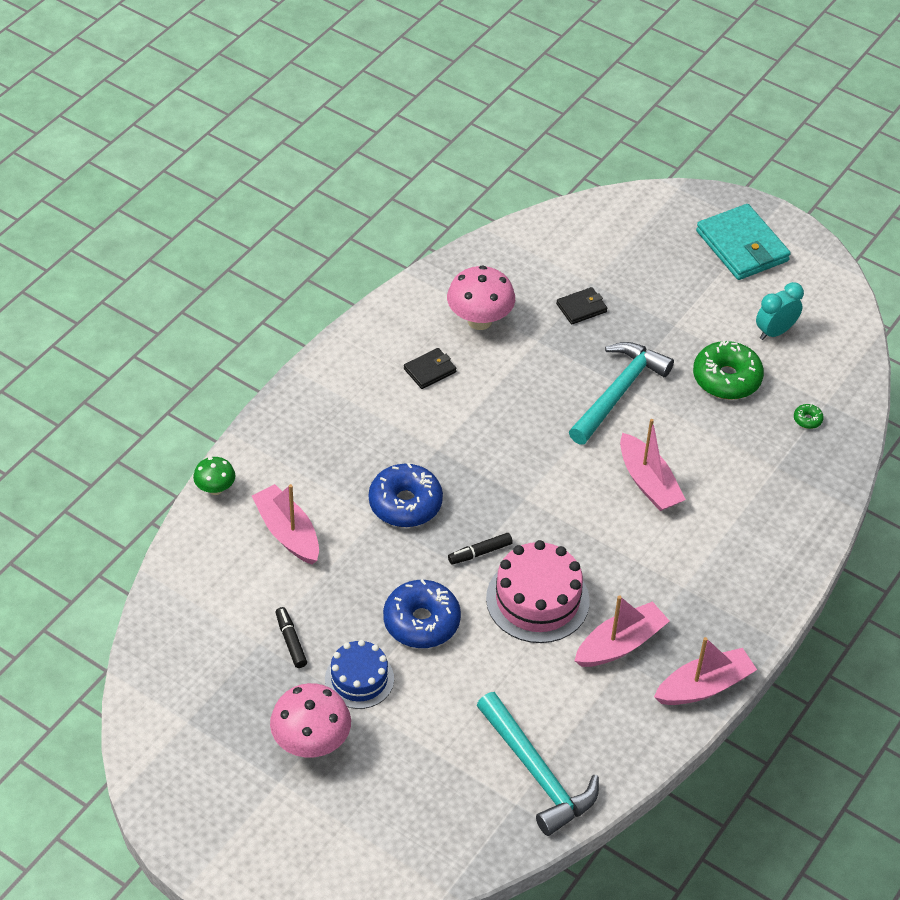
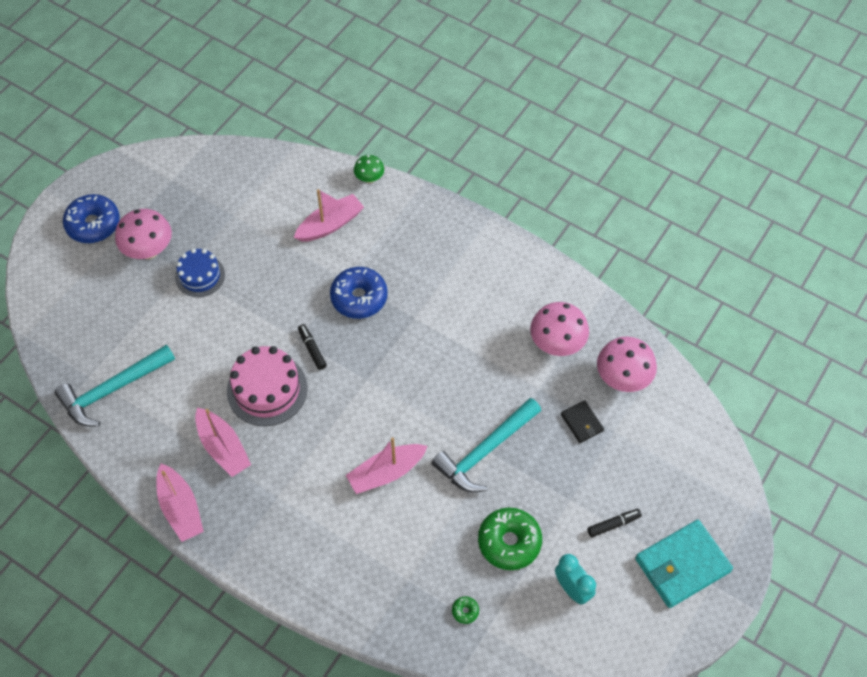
camera: 90 degrees right, 10 degrees up
(291, 641) = (234, 233): black marker -> black marker (613, 524)
(421, 622) = (248, 312): blue donut -> blue donut (93, 224)
(430, 370) = (497, 309): black wallet -> none
(526, 269) = (622, 379): none -> pink mushroom
(618, 392) = (485, 451): turquoise hammer -> turquoise hammer turned 105 degrees clockwise

